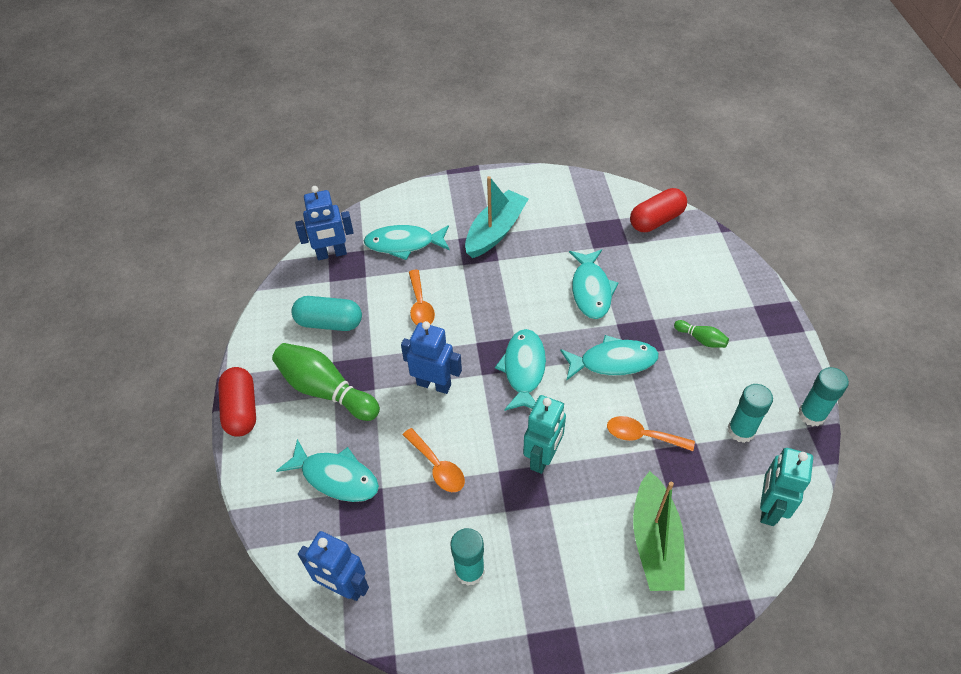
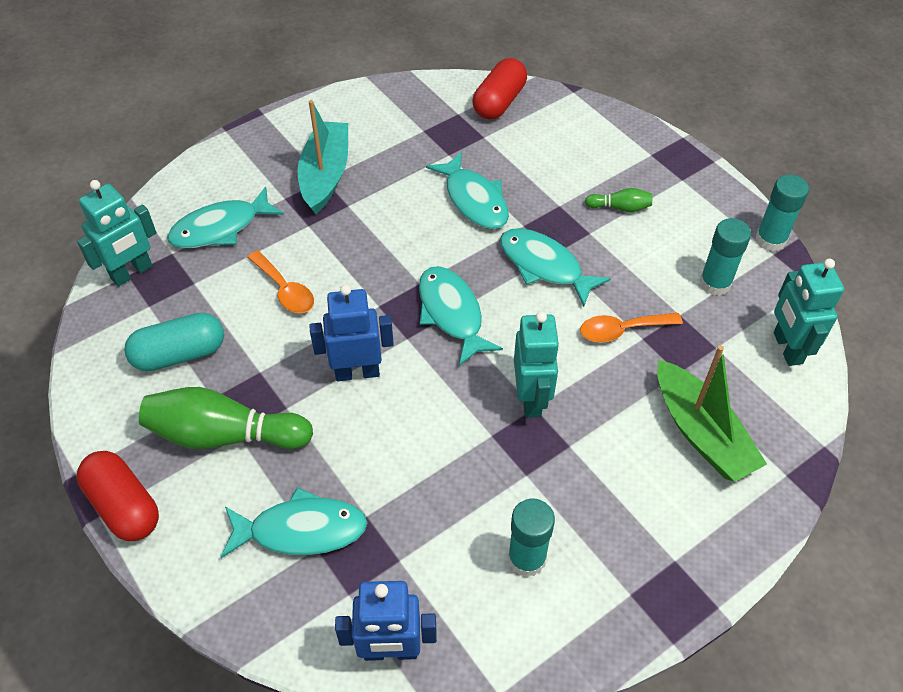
camera: 30 degrees left, 0 degrees up
(331, 254) = (132, 273): blue robot -> turquoise robot
(437, 467) = (418, 462): orange spoon -> none
(613, 361) = (544, 266): turquoise fish -> turquoise fish turned 105 degrees counterclockwise

